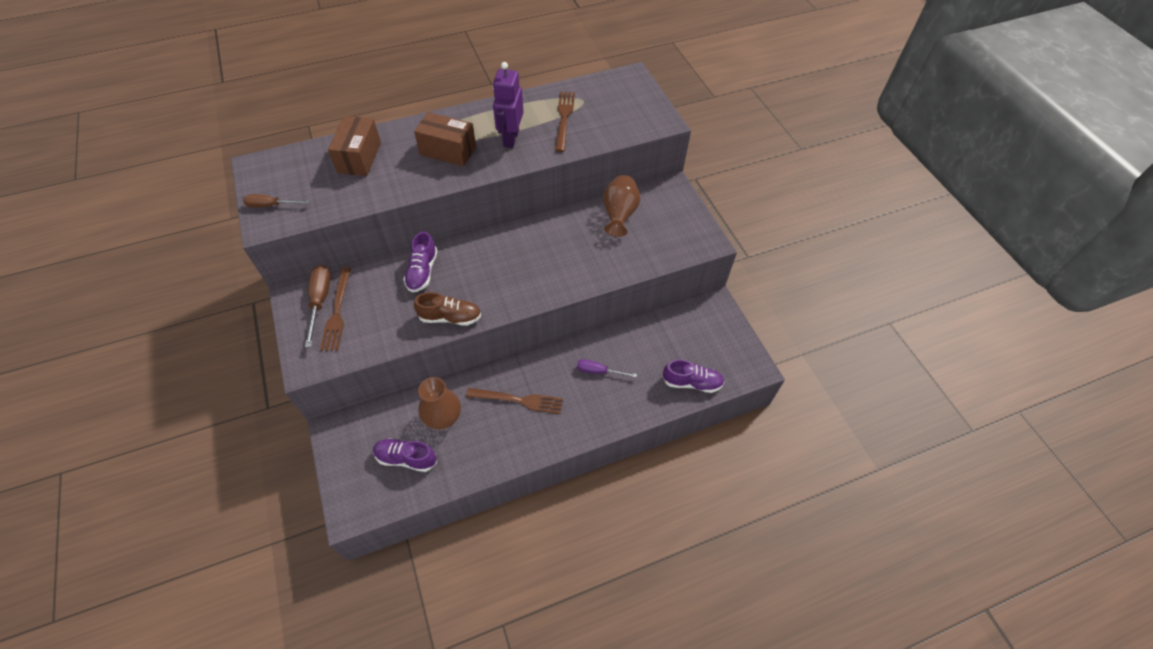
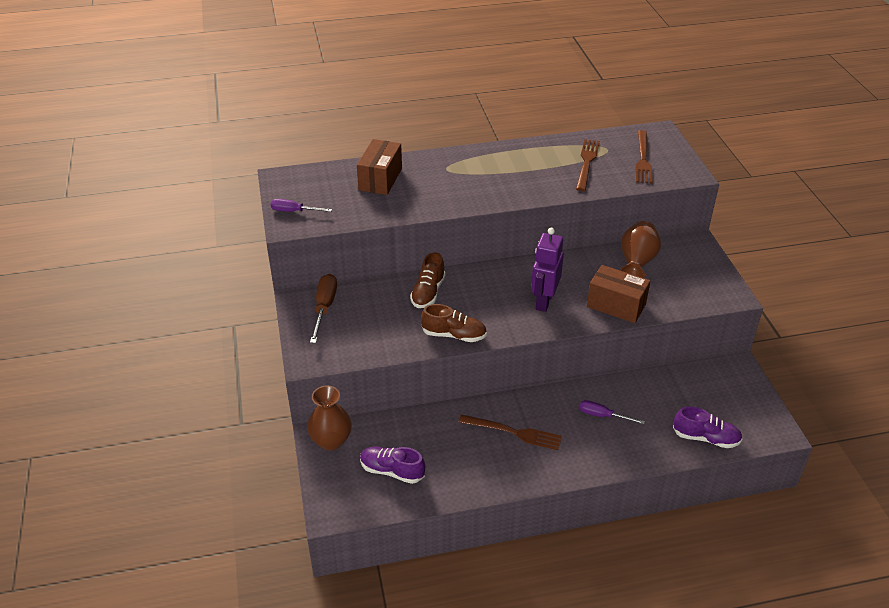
camera: 10 degrees right, 15 degrees down
(271, 205) = (294, 211): brown screwdriver -> purple screwdriver
(337, 312) = (341, 319): brown fork -> brown fork (643, 160)
(422, 271) = (428, 292): purple shoe -> brown shoe
(443, 417) = (433, 439): brown vase -> brown vase (331, 441)
(448, 151) = (468, 181): brown box -> brown box (616, 305)
(511, 138) = (531, 175): purple robot -> purple robot (543, 301)

